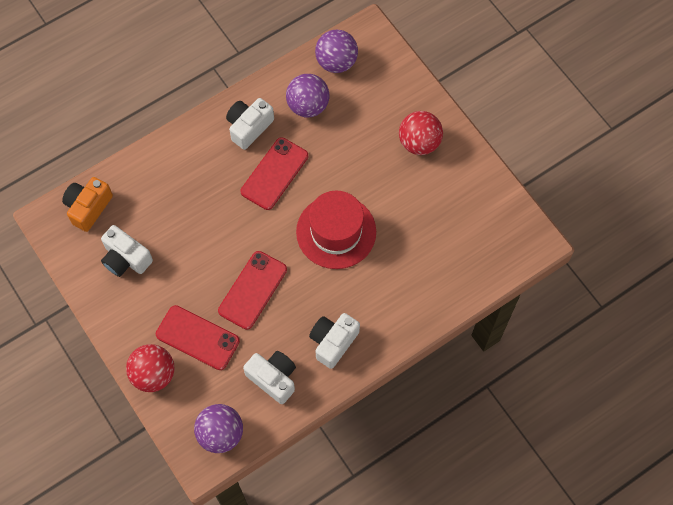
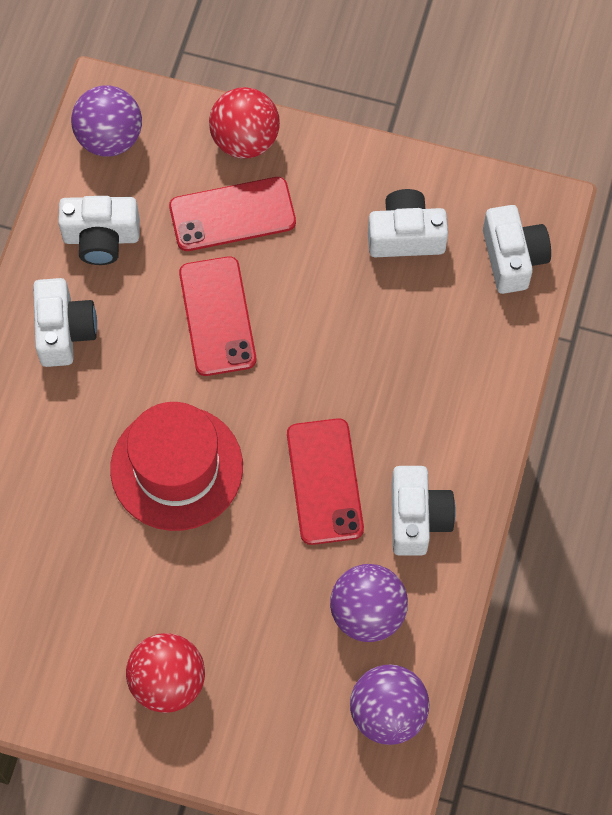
camera: 140 degrees right, 0 degrees up
(88, 207) = (513, 258): orange camera -> white camera

